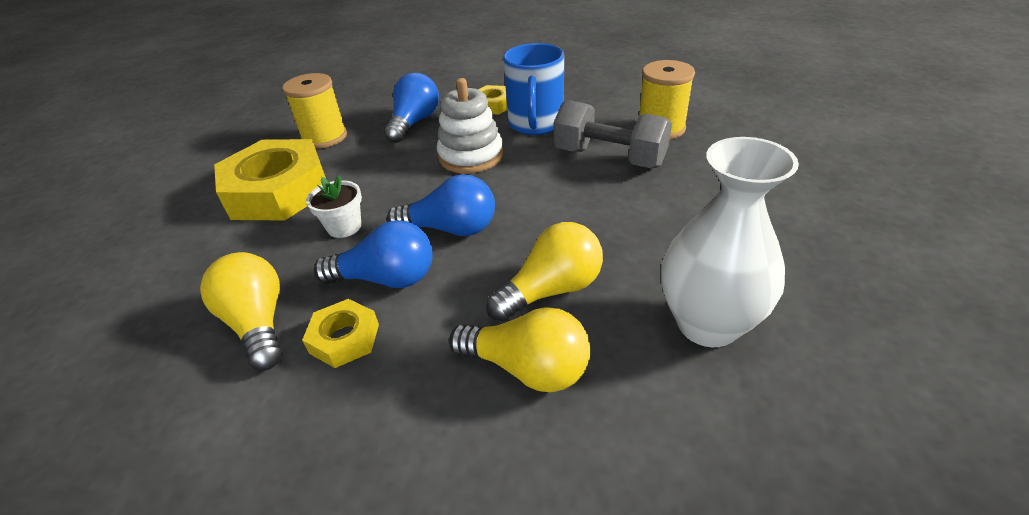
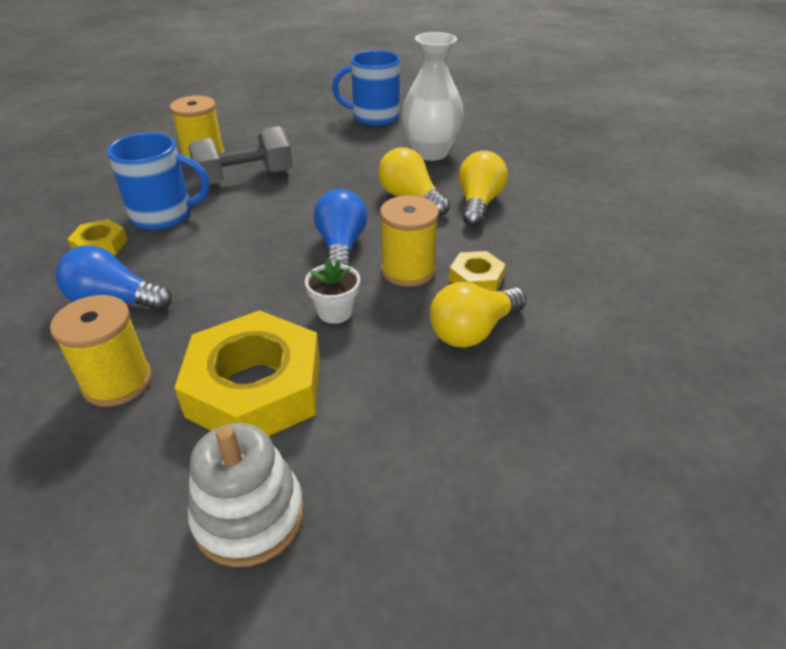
camera: 100 degrees left, 0 degrees up
(387, 279) = (408, 270): blue light bulb -> yellow spool
(471, 156) = (217, 249): white stacking toy -> white stacking toy (249, 516)
(609, 158) = (245, 178): grey dumbbell -> grey dumbbell turned 45 degrees clockwise
(838, 259) = (374, 117): none -> blue mug

